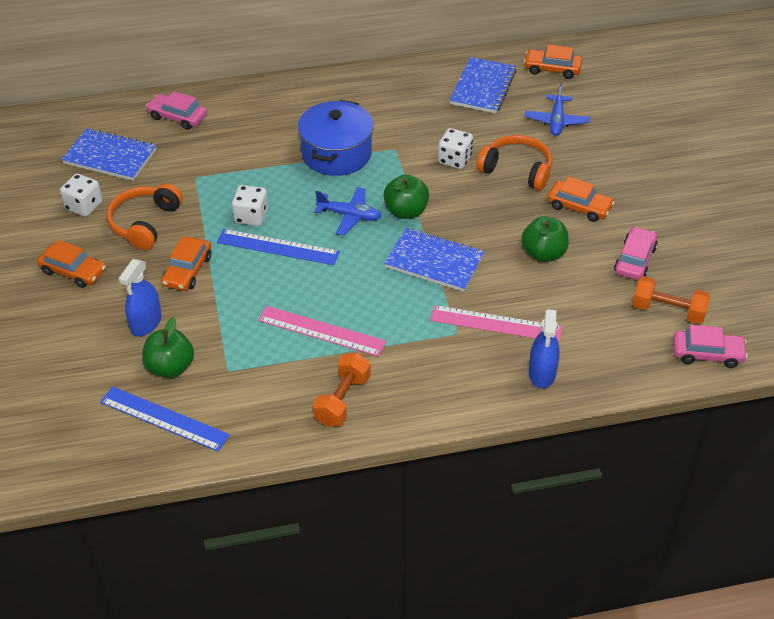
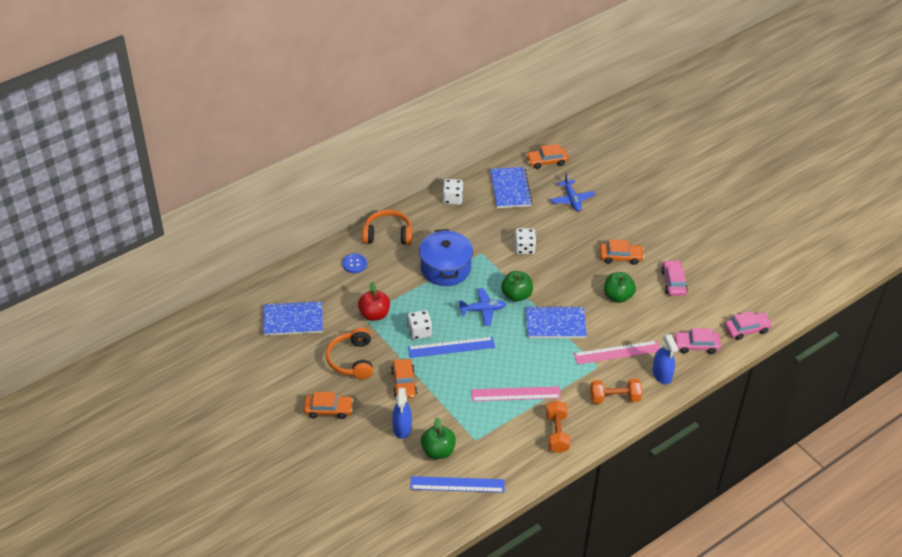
camera: 25 degrees left, 0 degrees up
(84, 206) = (301, 362): white dice -> white dice (452, 199)
(178, 117) = (319, 275): pink car -> pink car (696, 345)
(210, 180) = (374, 314): none -> red apple
(228, 117) = (354, 264): none -> blue button
(517, 170) = (568, 243): orange headphones -> orange headphones (388, 234)
(668, 311) = (710, 309): orange dumbbell -> orange dumbbell (614, 398)

